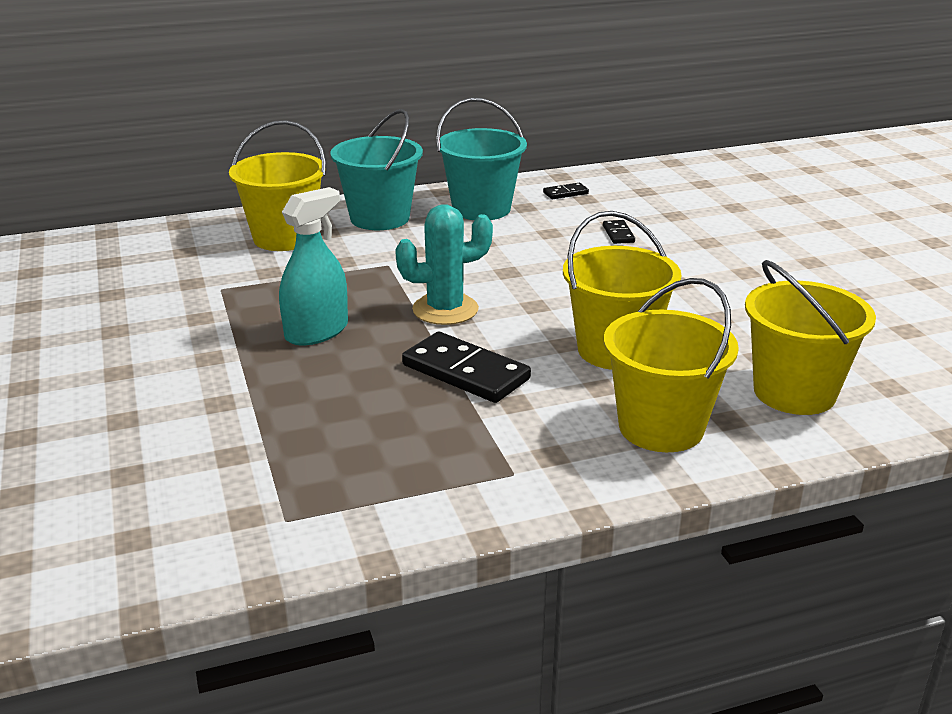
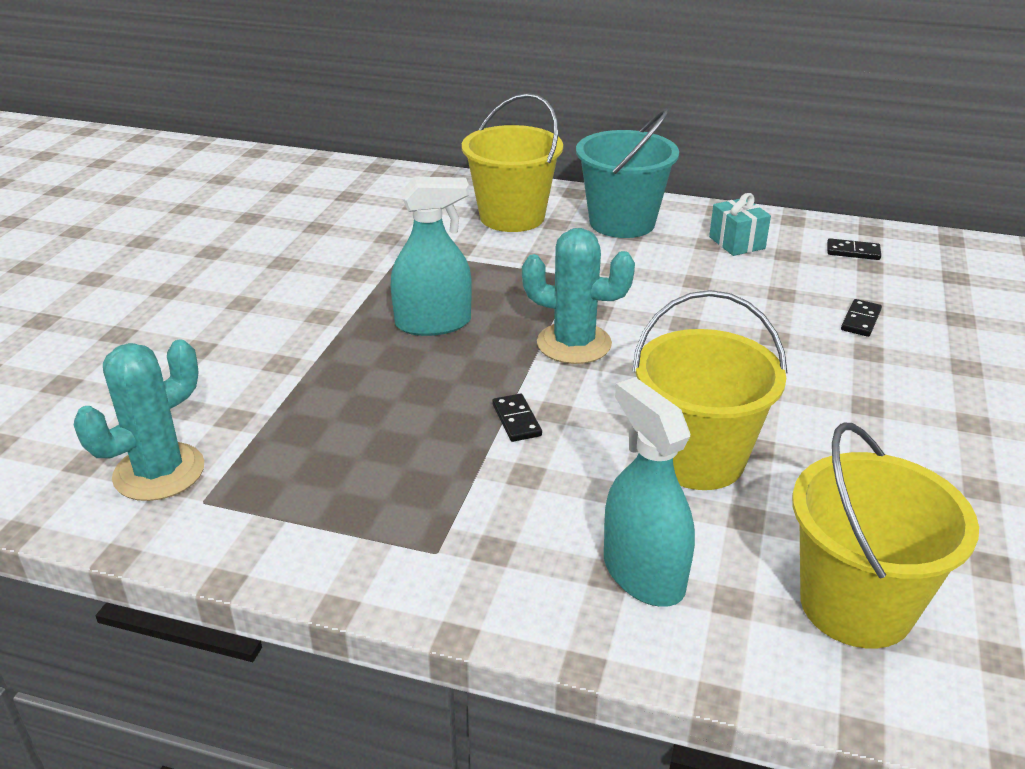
camera: 35 degrees right, 5 degrees up
(217, 517) = (159, 472): none -> turquoise cactus
(466, 372) = (516, 420): black domino -> black domino, size x0.48
(481, 209) = (737, 243): turquoise bucket -> turquoise gift
(661, 427) = (643, 573): yellow bucket -> turquoise spray bottle

